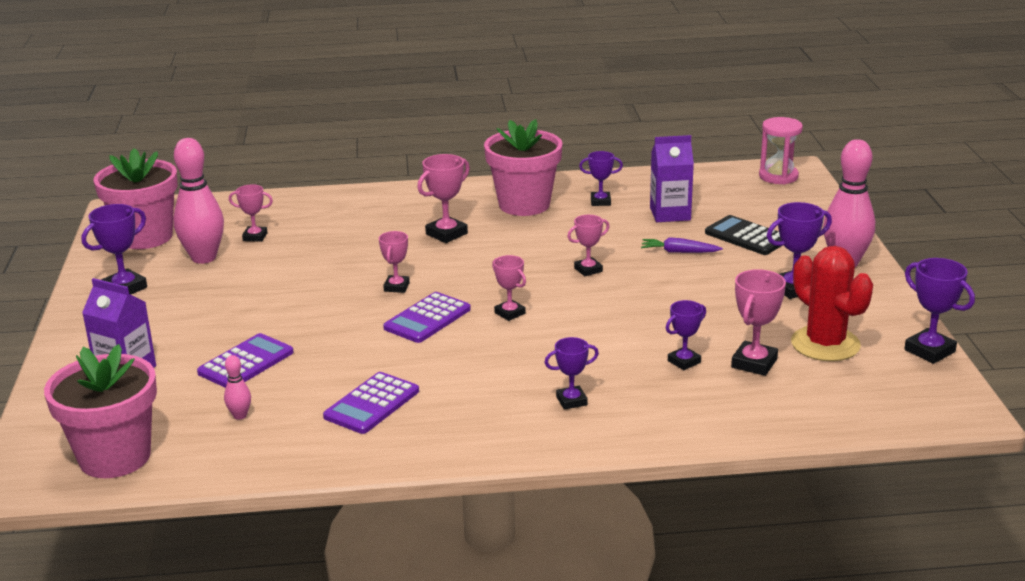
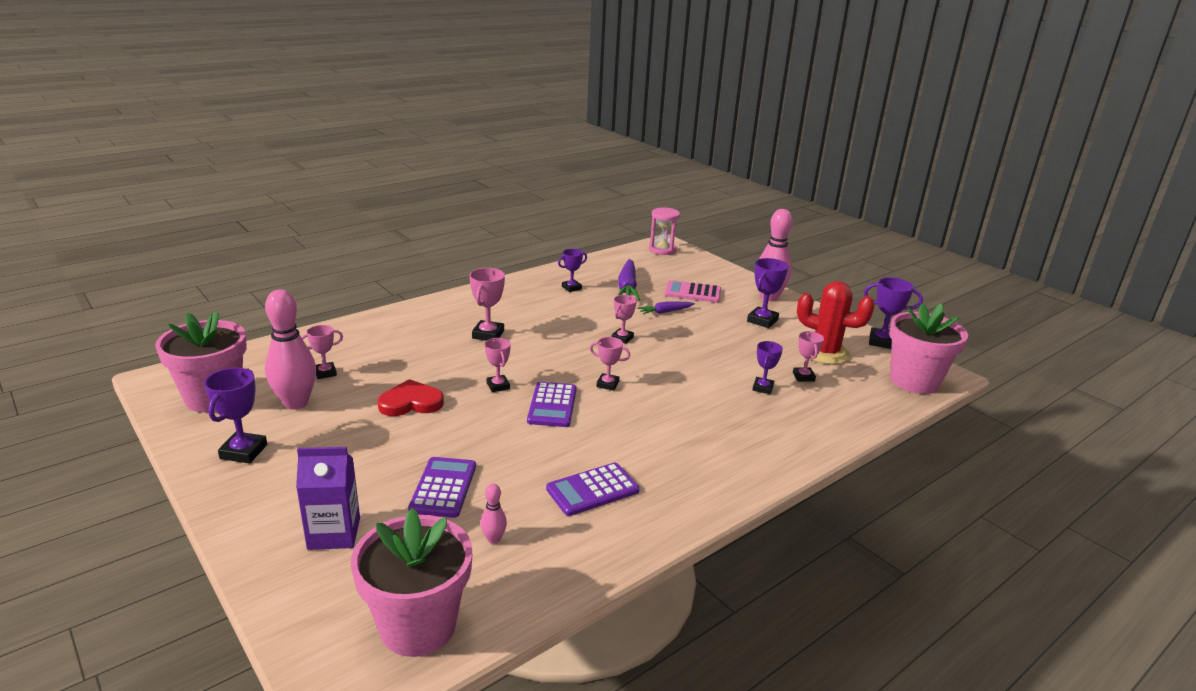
camera: 35 degrees left, 0 degrees up
(299, 282) = (411, 402): none -> red heart
(371, 404) = (592, 490): purple calculator -> purple calculator turned 60 degrees clockwise
(524, 205) = (520, 300): pink flower pot -> pink flower pot (914, 381)
(571, 401) = (730, 439): purple trophy -> none
(670, 214) = (627, 287): purple carton -> purple carrot
(746, 236) = (692, 292): black calculator -> pink calculator
(754, 363) = (803, 377): pink trophy -> pink trophy, size x0.66

